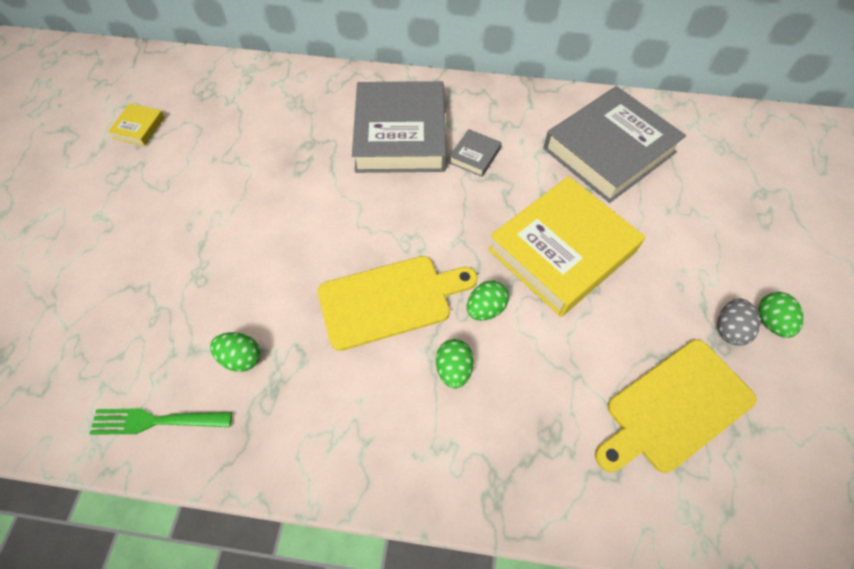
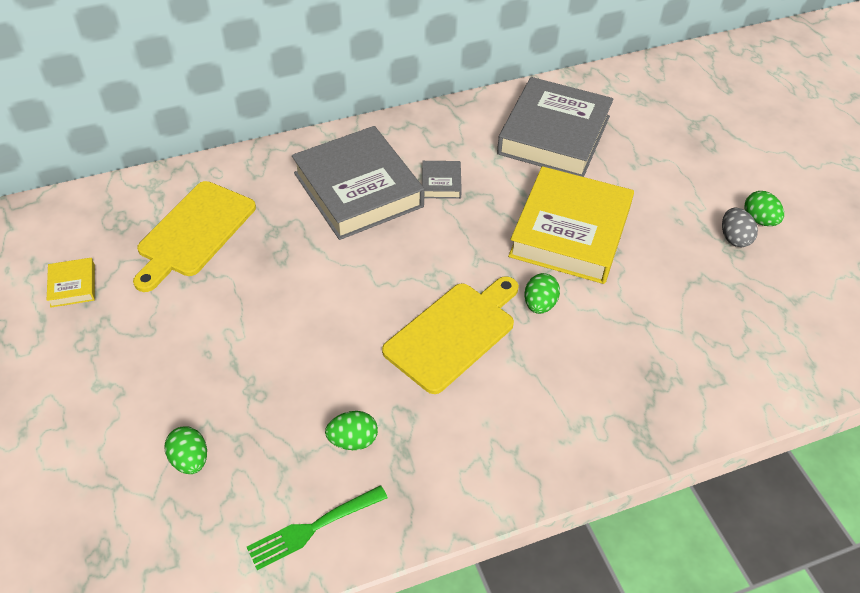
camera: 30 degrees left, 10 degrees down
(453, 369) = (547, 363): green egg -> green egg (190, 460)
(674, 407) = (731, 312): yellow cutting board -> yellow cutting board (194, 232)

